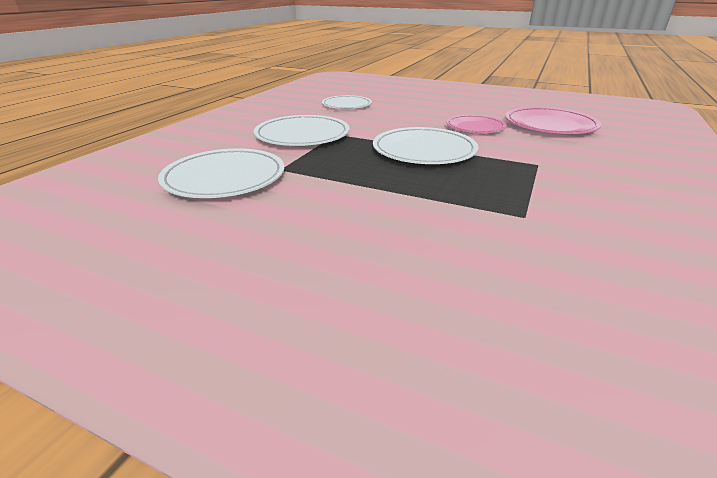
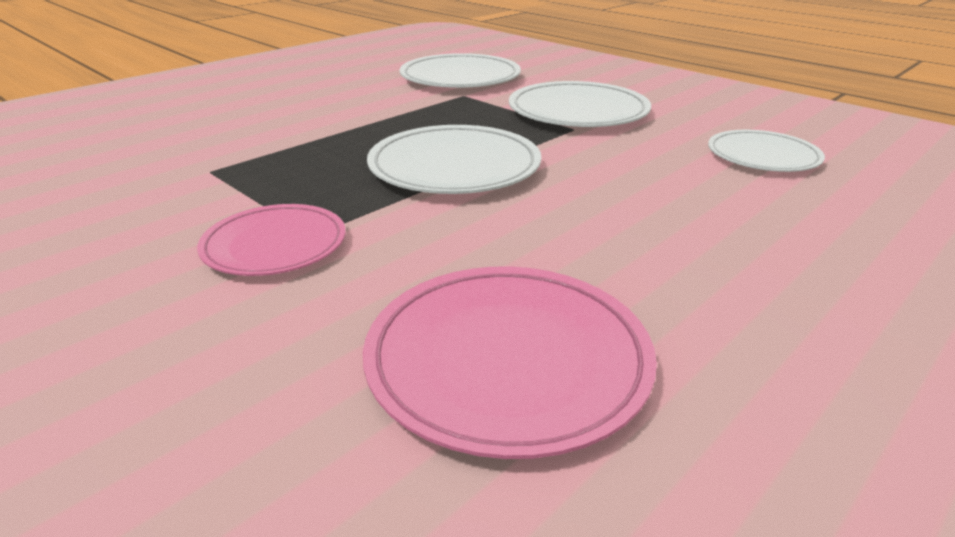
camera: 110 degrees right, 0 degrees up
(475, 127) = (549, 242): pink plate -> pink plate (275, 245)

